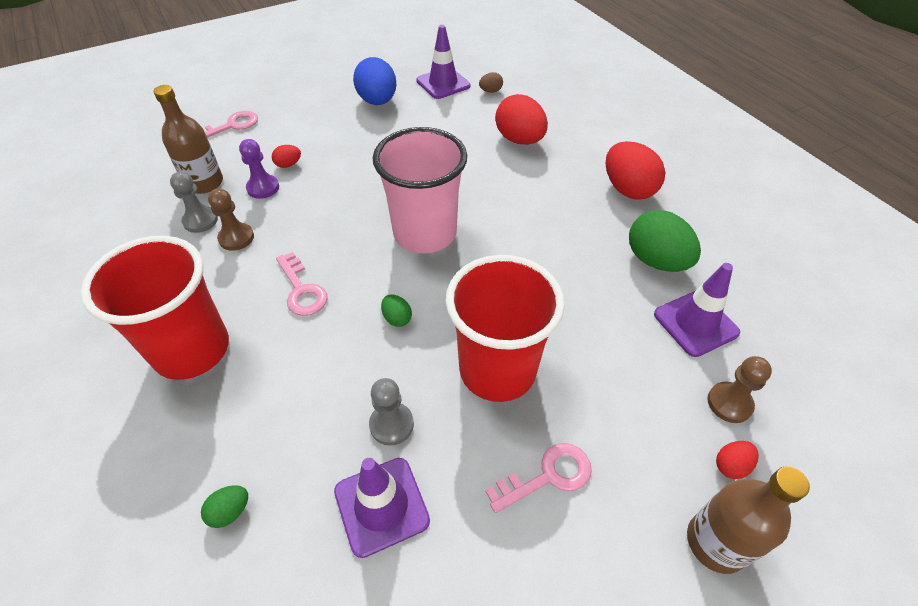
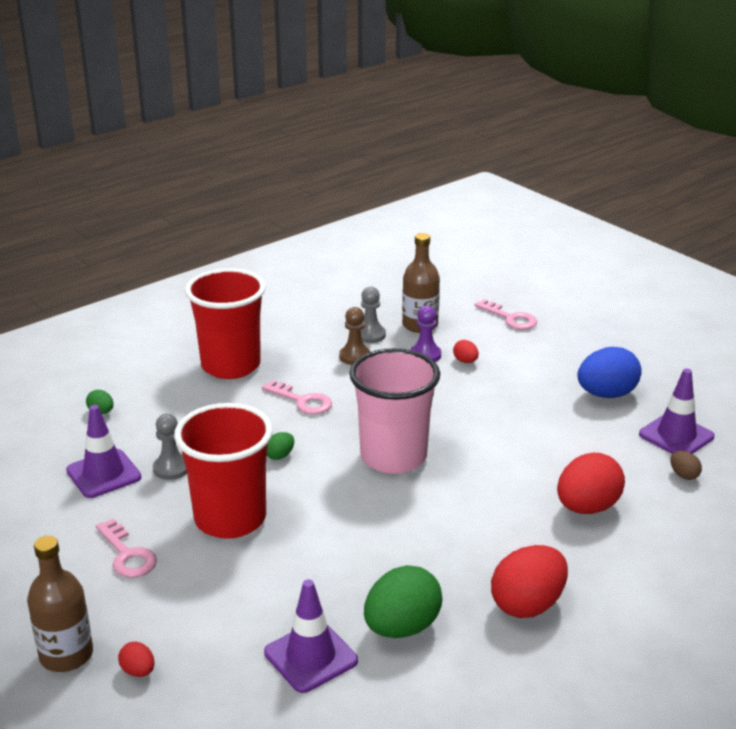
camera: 80 degrees right, 20 degrees down
(301, 290) = (302, 401): pink key -> pink key turned 105 degrees counterclockwise
(729, 403) = (208, 676): brown pawn -> none

